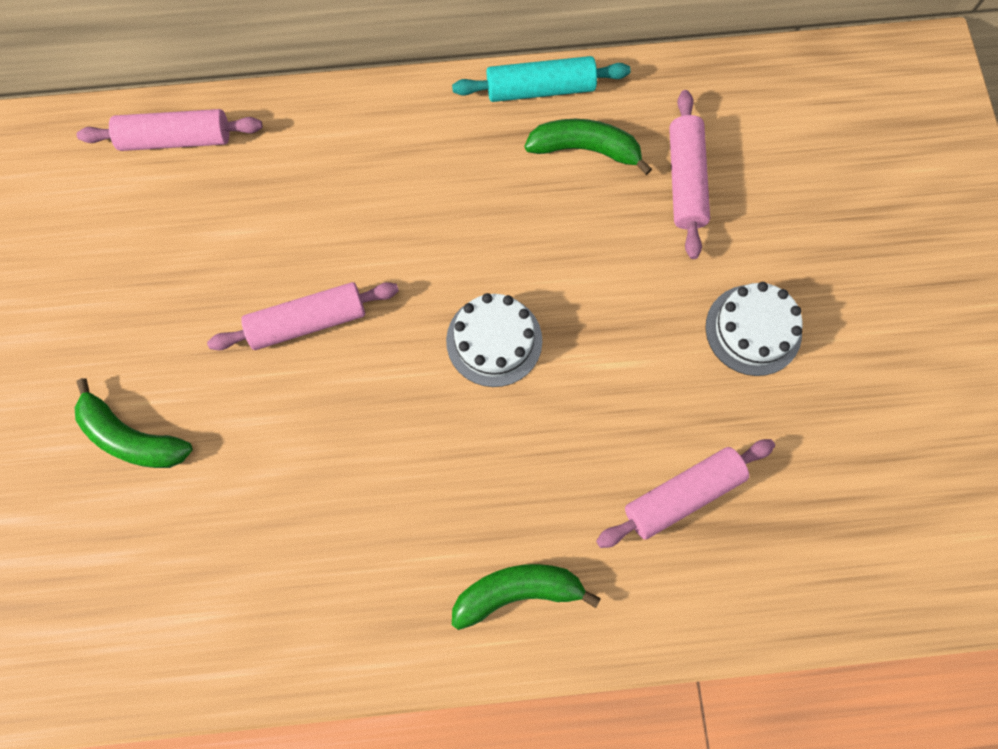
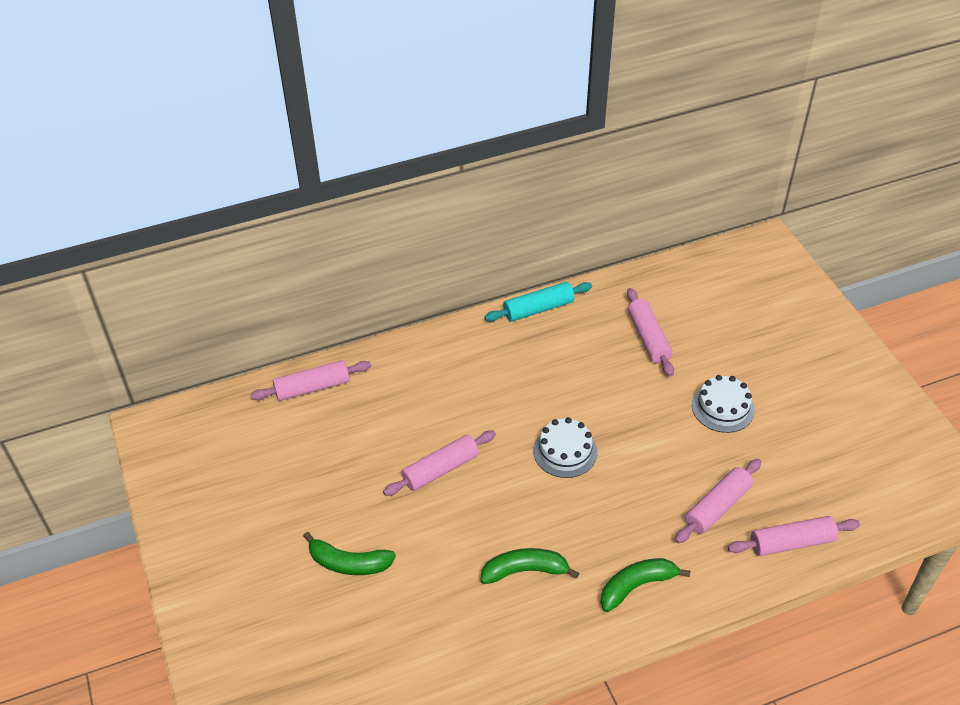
camera: 15 degrees left, 25 degrees down
(585, 149) = (580, 335): green banana -> green banana (525, 571)
(771, 586) = (791, 542): none -> pink rolling pin

